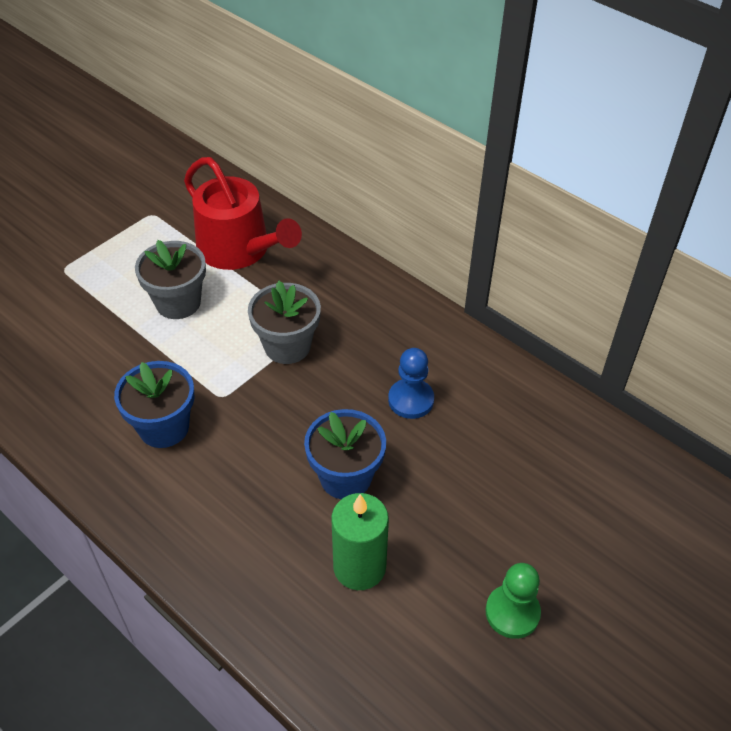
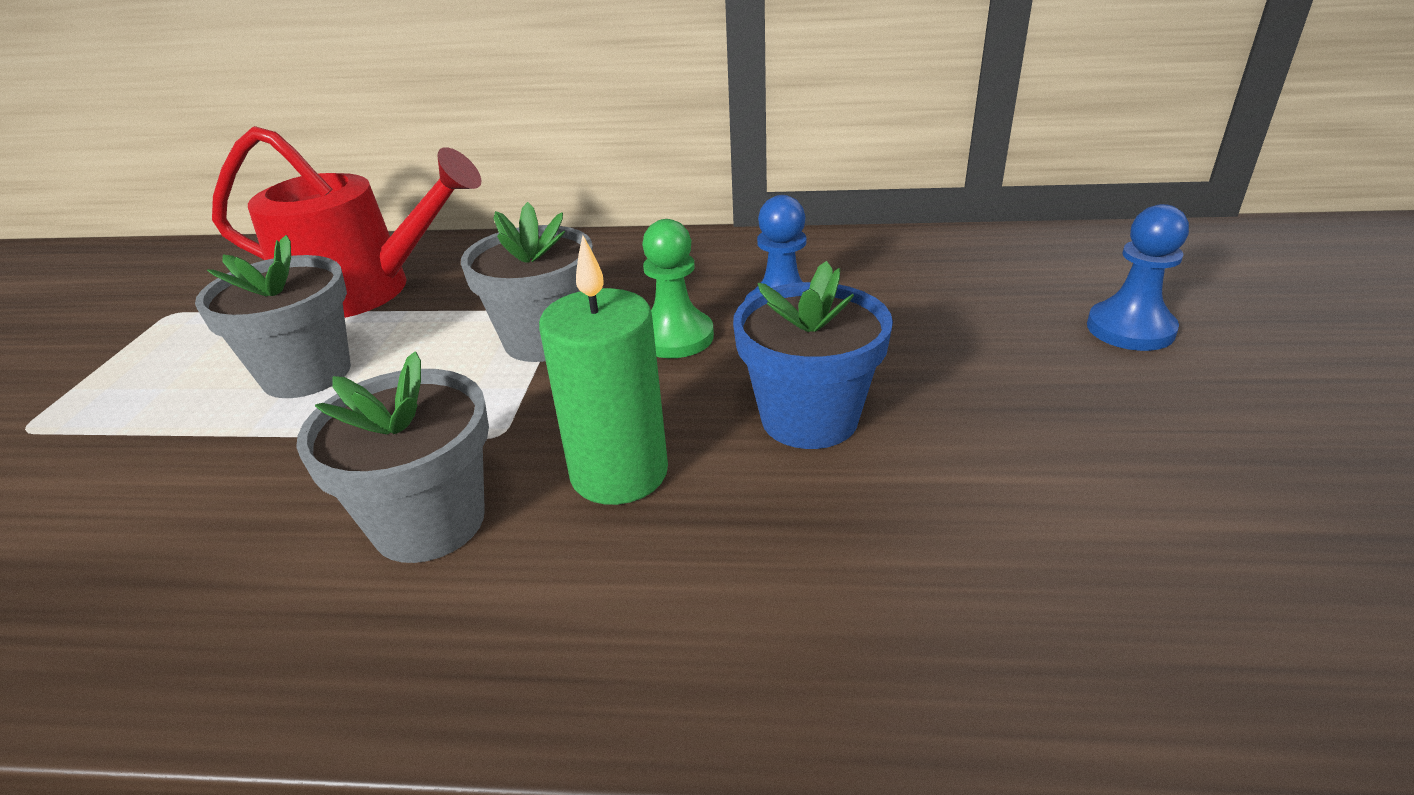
camera: 35 degrees left, 15 degrees down
(164, 427) = (429, 522): blue flower pot -> grey flower pot
(359, 567) = (979, 502): green candle -> green candle (619, 473)
(512, 612) = (1223, 425): green pawn -> green pawn (675, 337)
(560, 534) = (1130, 329): none -> blue pawn

